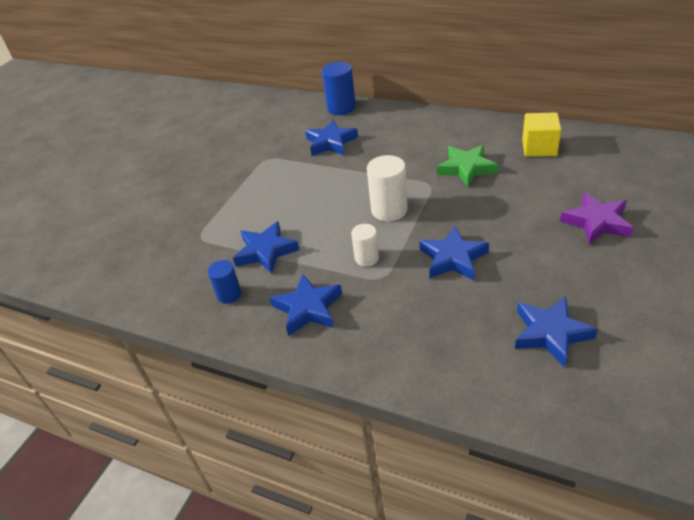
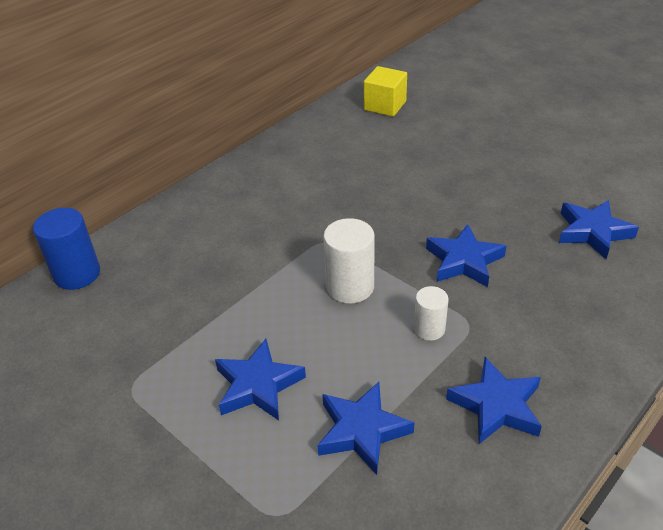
camera: 75 degrees left, 0 degrees up
(229, 294) = (435, 493): blue cylinder -> none
(331, 142) = (156, 305): blue star -> blue star (258, 385)
(466, 168) = (316, 206): green star -> none
(539, 148) = (319, 150): yellow cube -> yellow cube (385, 105)
(596, 222) = (458, 158): purple star -> none

